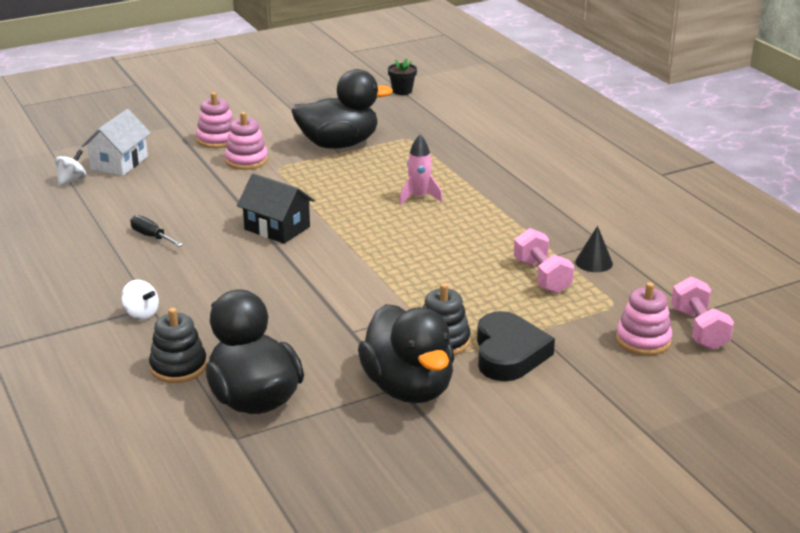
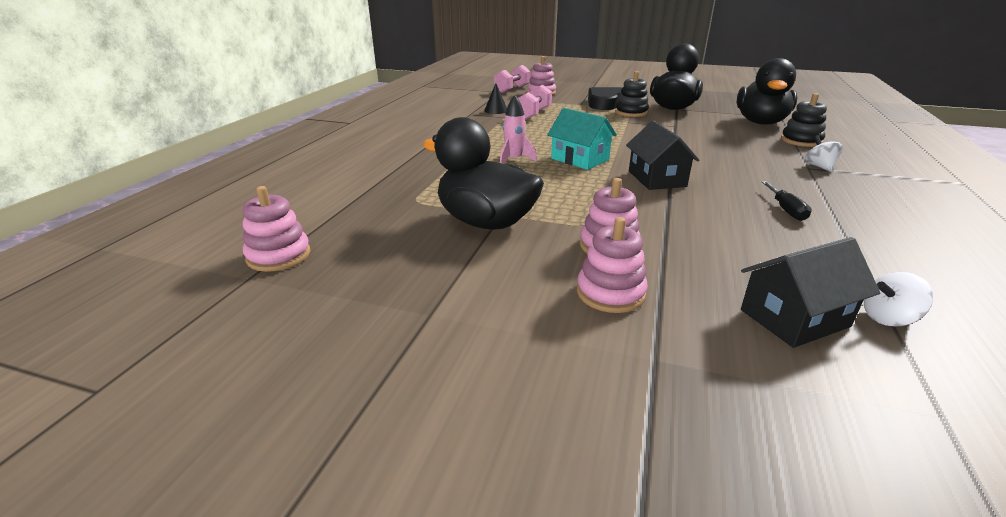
camera: 135 degrees left, 0 degrees up
(119, 163) = (794, 318): white house -> black house
(369, 223) = (580, 159): none -> turquoise house
(402, 91) = (279, 256): black flower pot -> pink stacking toy

